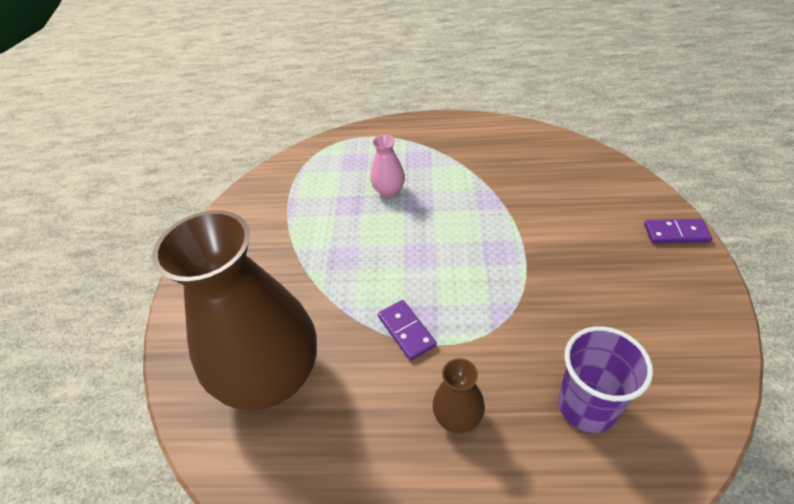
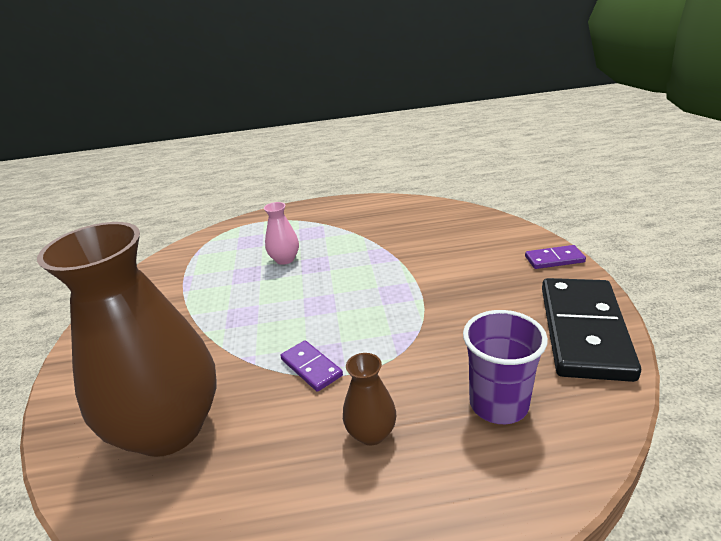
camera: 10 degrees left, 15 degrees down
(691, 333) = (583, 331): none -> black domino

